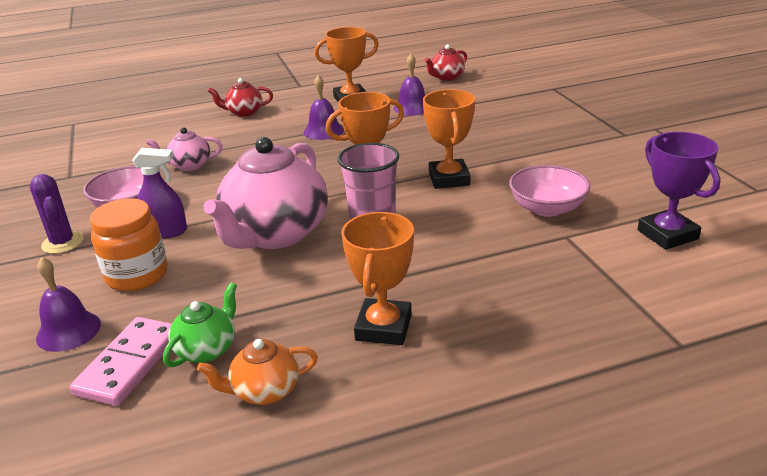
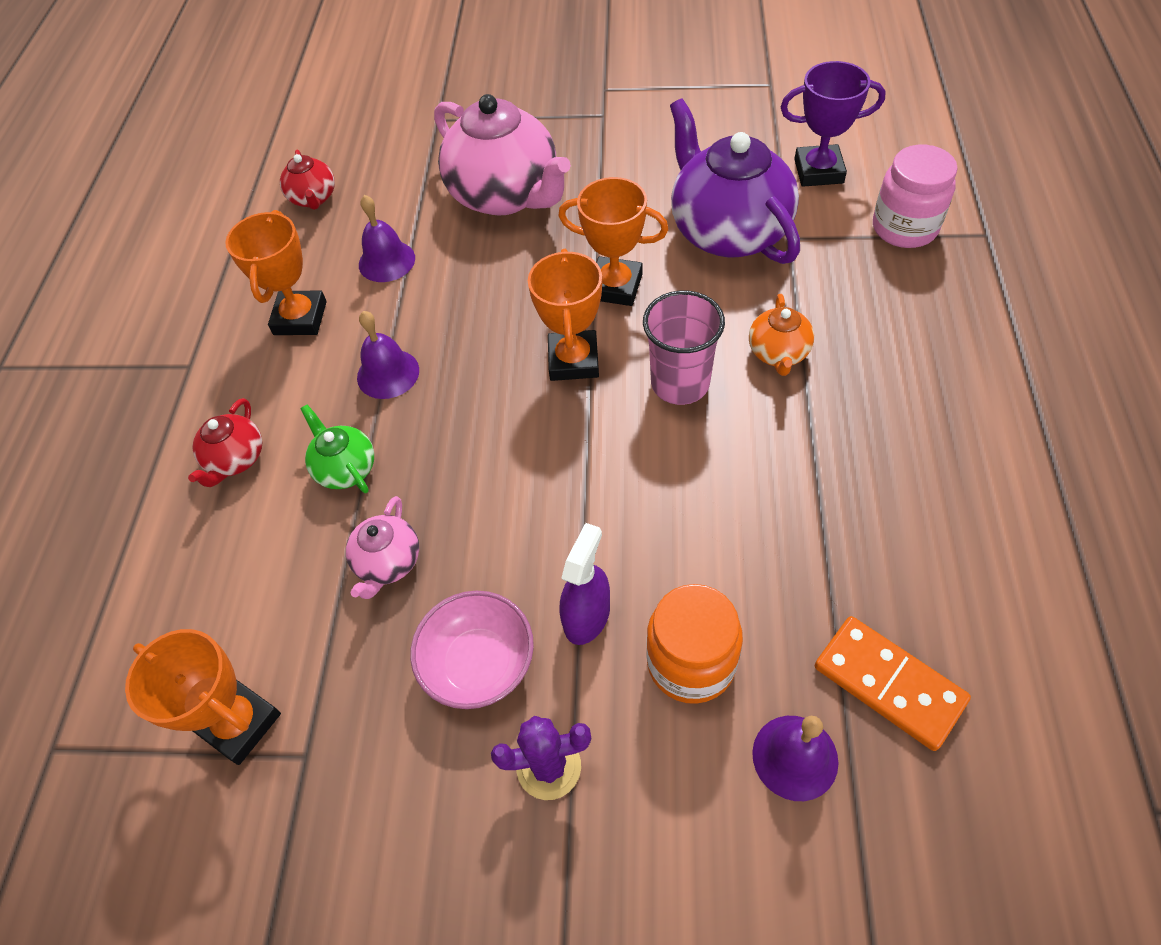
camera: 65 degrees left, 25 degrees up
(129, 364) = (888, 684): pink domino -> orange domino
(207, 349) = (884, 597): green teapot -> green teapot (345, 468)
(265, 391) = (972, 552): orange teapot -> orange teapot (778, 353)
(275, 234) = (660, 487): pink teapot -> pink teapot (506, 195)
(383, 327) = (895, 427): orange trophy -> orange trophy (239, 723)
(547, 208) = (728, 231): pink bowl -> purple teapot
(639, 293) = (904, 228): none -> pink jar

